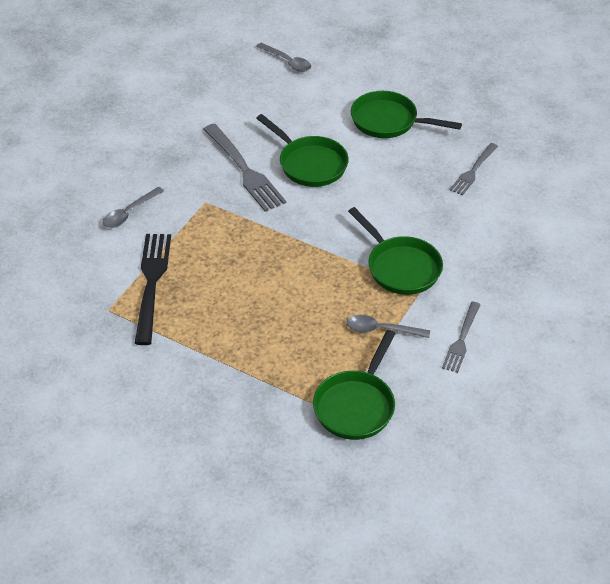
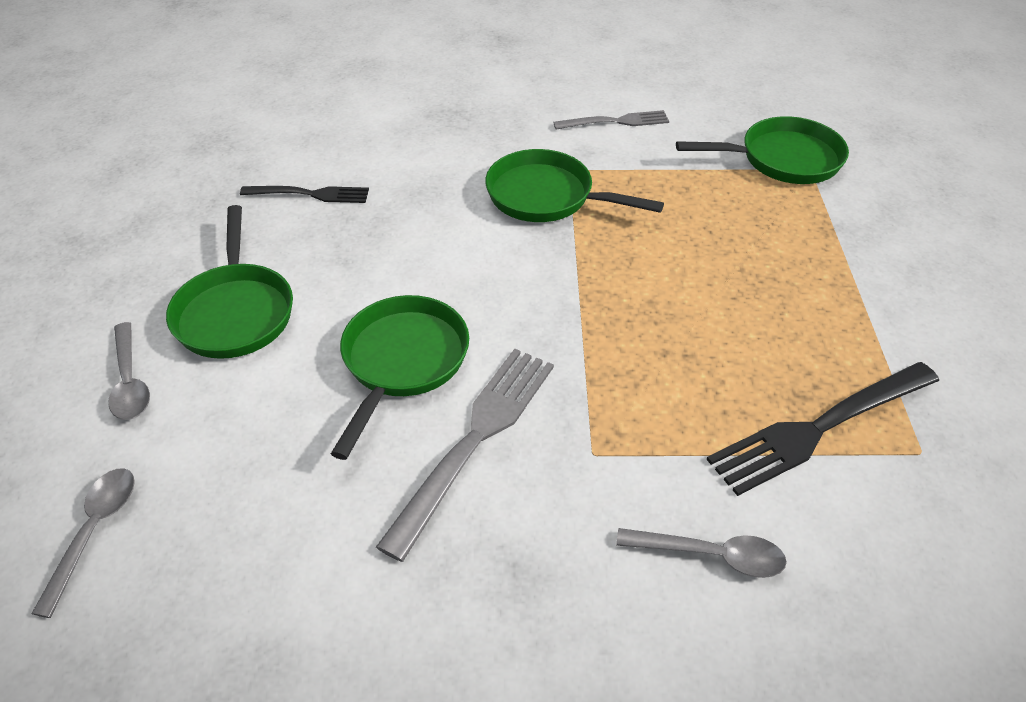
camera: 120 degrees left, 0 degrees up
(381, 330) = (662, 178): grey spoon -> grey spoon (130, 381)
(400, 267) = (547, 197): green pan -> green pan turned 90 degrees counterclockwise
(473, 171) = (310, 194): grey fork -> black fork

